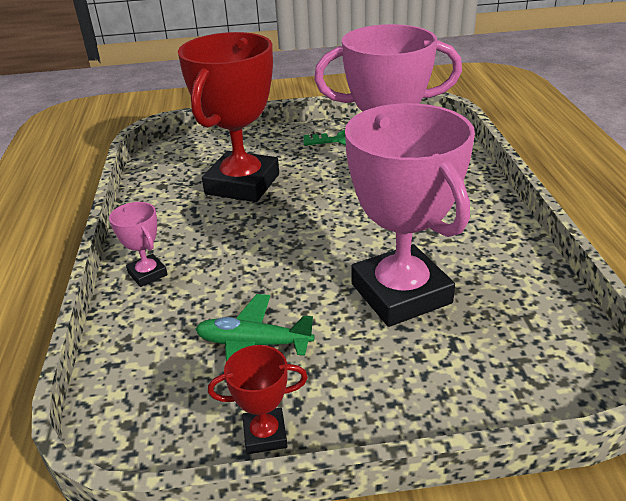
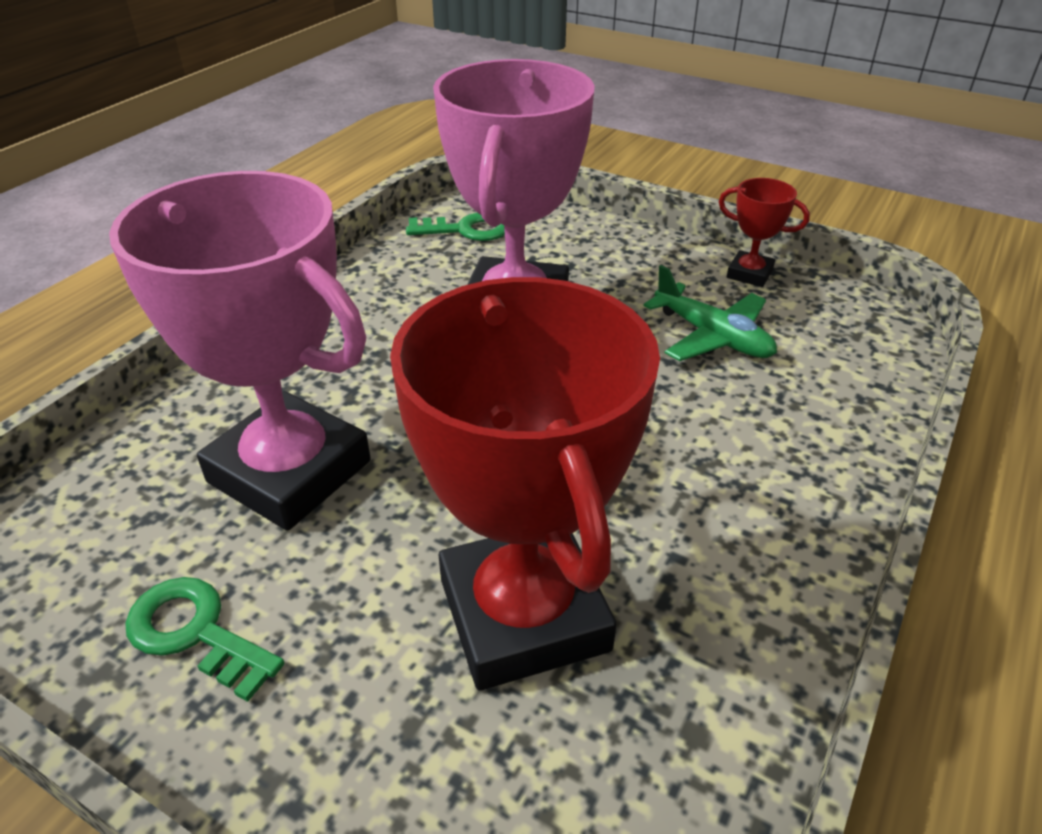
camera: 145 degrees left, 5 degrees up
(147, 274) = (807, 488): pink trophy -> none
(242, 184) = (523, 614): red trophy -> red trophy turned 75 degrees counterclockwise
(542, 347) = (467, 230): none -> green key

